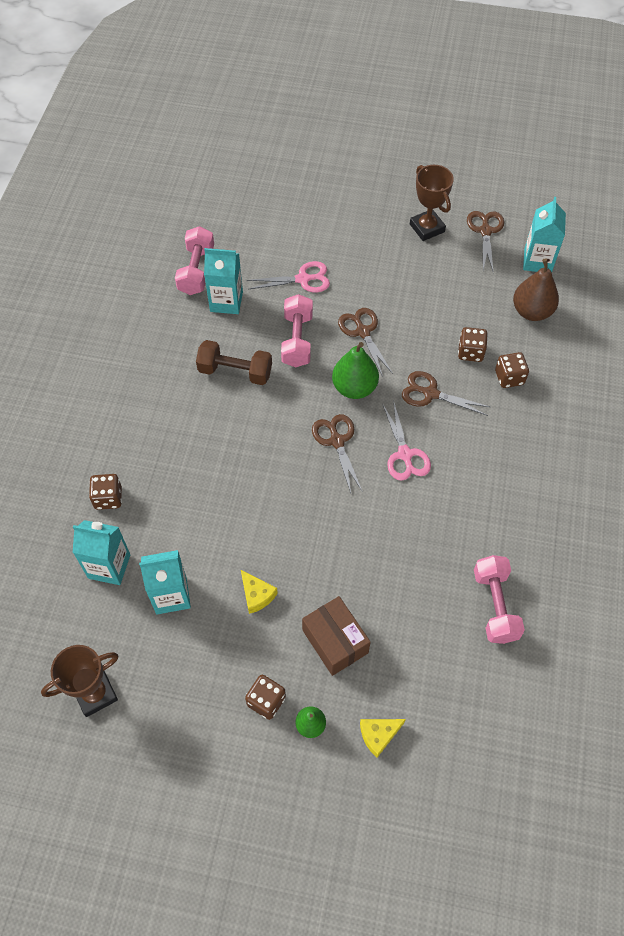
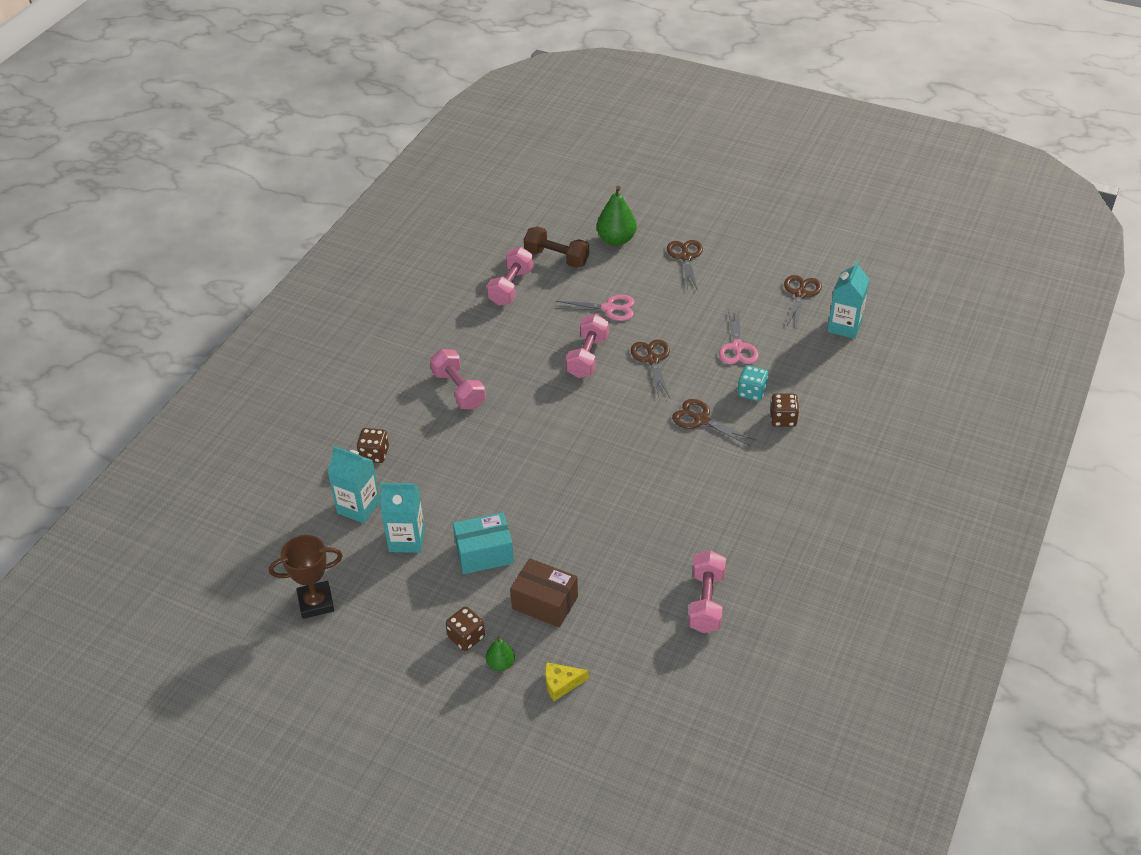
camera: 15 degrees right, 15 degrees down
(176, 403) = (458, 390): none -> pink dumbbell
(226, 301) = (531, 316): turquoise carton -> none
(235, 371) = (521, 373): brown dumbbell -> brown dumbbell (557, 258)
(256, 595) = (484, 553): yellow cheese -> turquoise box
(335, 641) = (545, 603): brown box -> brown box turned 45 degrees counterclockwise
(337, 441) = (598, 444): brown scissors -> brown scissors (686, 257)
(354, 388) = (629, 404): green pear -> green pear (616, 240)
(405, 454) = (659, 465): pink scissors -> pink scissors (737, 347)
(427, 228) = (743, 283): brown trophy -> none
(470, 352) = (752, 392): brown dice -> turquoise dice
(531, 311) = (824, 368): brown pear -> none

